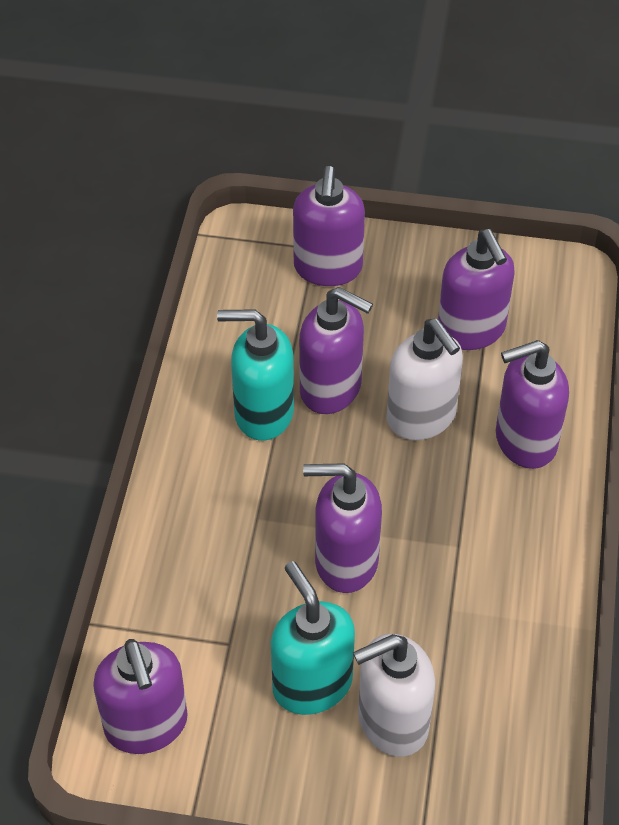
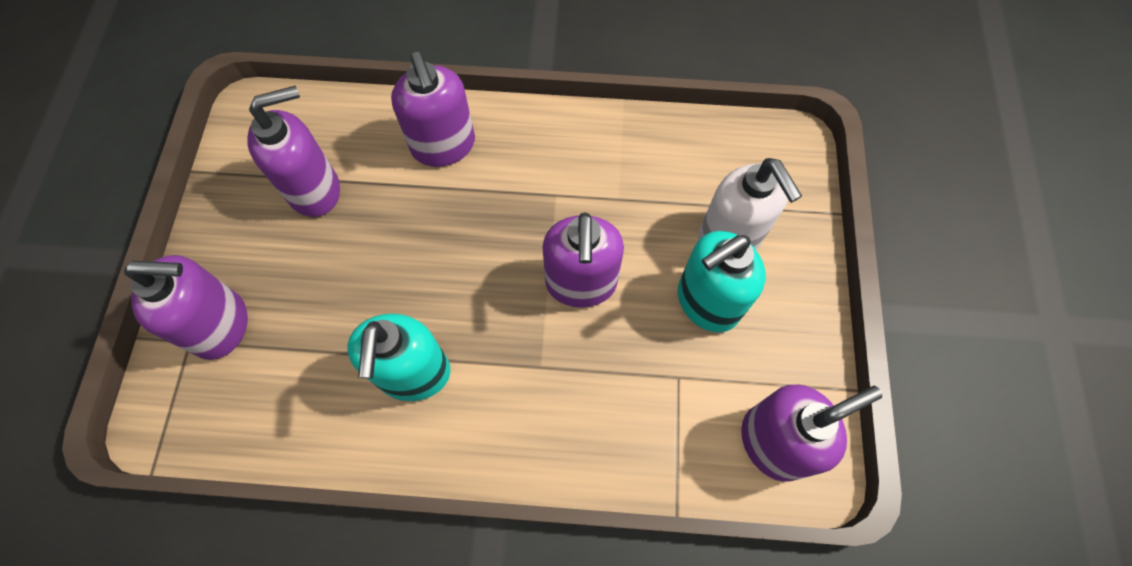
camera: 95 degrees left, 15 degrees up
(331, 389) = (383, 310): purple soap dispenser -> none
(421, 417) = (418, 228): white soap dispenser -> none

